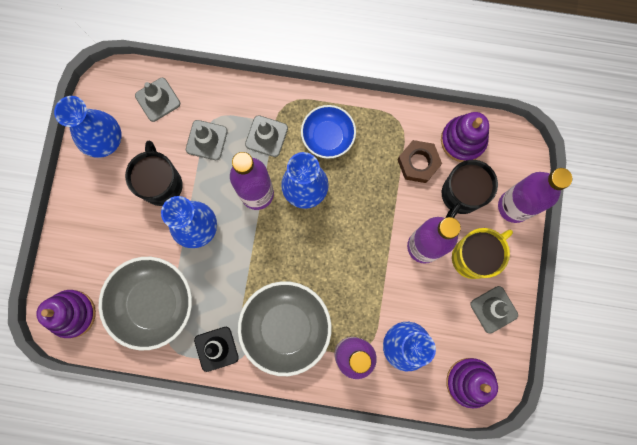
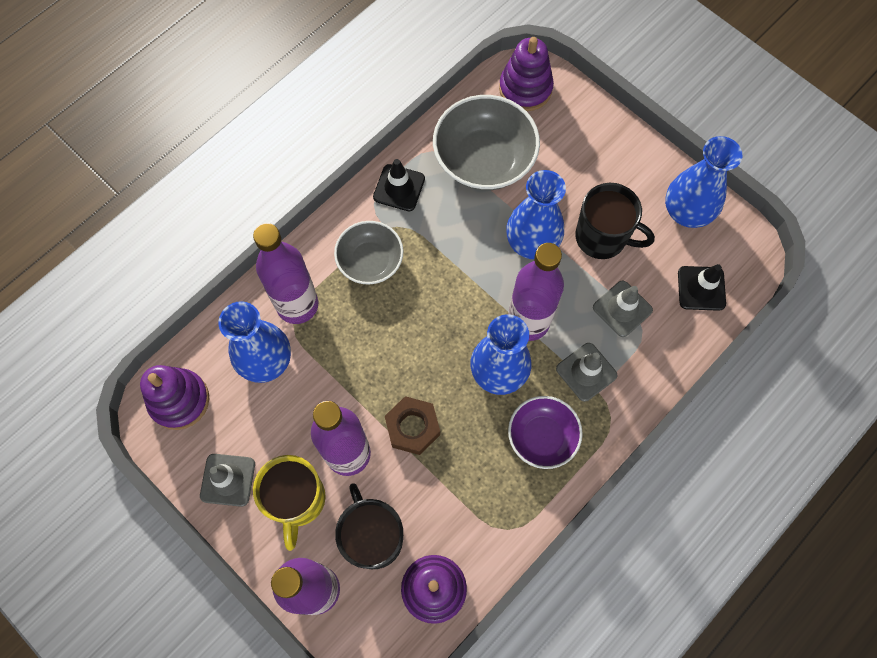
camera: 125 degrees right, 10 degrees down
(157, 99) = (701, 288): grey traffic cone -> black traffic cone
(286, 328) = (370, 261): grey bowl -> grey bowl, size x0.63
(328, 136) = (542, 437): blue bowl -> purple bowl
(418, 163) = (443, 516): brown nut -> brown nut (412, 427)

